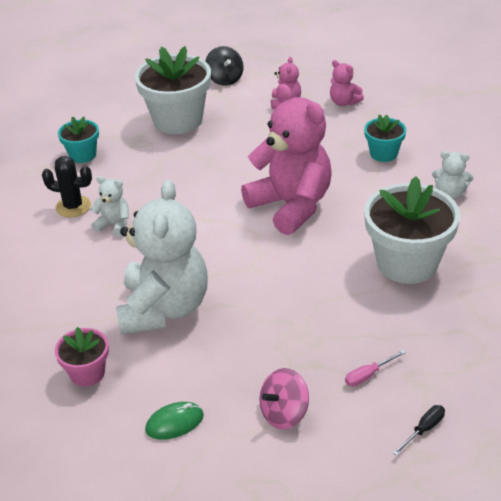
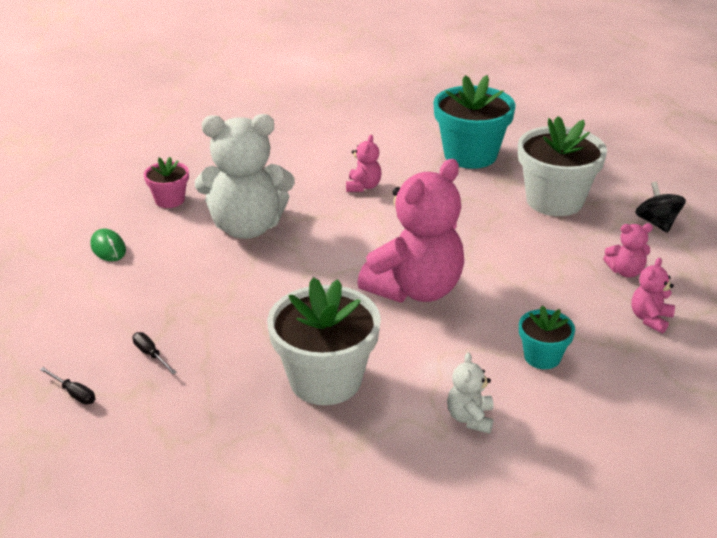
camera: 80 degrees right, 5 degrees down
(73, 206) = (386, 162): black cactus -> none
(83, 155) = (470, 155): turquoise flower pot -> turquoise flower pot, size x1.93
(114, 225) = (363, 186): white teddy bear -> pink teddy bear
(225, 79) = (656, 223): black spinning top -> black spinning top turned 105 degrees clockwise
(284, 413) = (109, 305): pink spinning top -> none
(368, 375) = (151, 354): pink screwdriver -> black screwdriver

